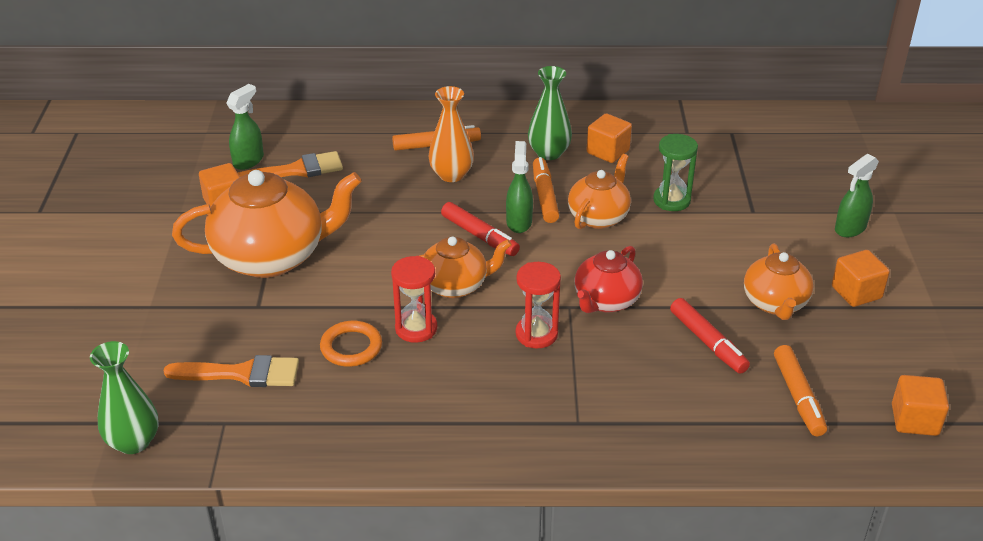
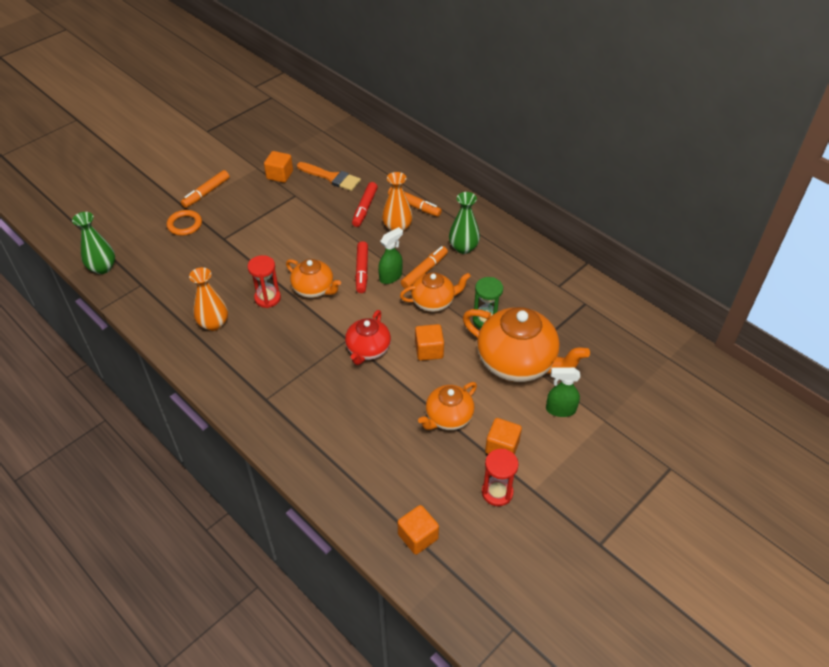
camera: 45 degrees right, 10 degrees up
(241, 373) = (175, 267): orange brush -> none
(249, 161) = (319, 158): green spray bottle -> none
(271, 257) = (261, 217): orange teapot -> orange teapot (517, 362)
(351, 347) = (230, 287): orange ring -> orange ring (184, 225)
(393, 396) = (214, 324): none -> orange vase
(536, 334) = (312, 342): red hourglass -> red hourglass (497, 492)
(606, 301) = (368, 350): red teapot -> red teapot turned 60 degrees counterclockwise
(608, 152) = (495, 268): orange cube -> orange cube (429, 350)
(707, 342) = (382, 409): red marker -> red marker (365, 208)
(798, 396) = (380, 473): orange marker -> orange marker (206, 193)

